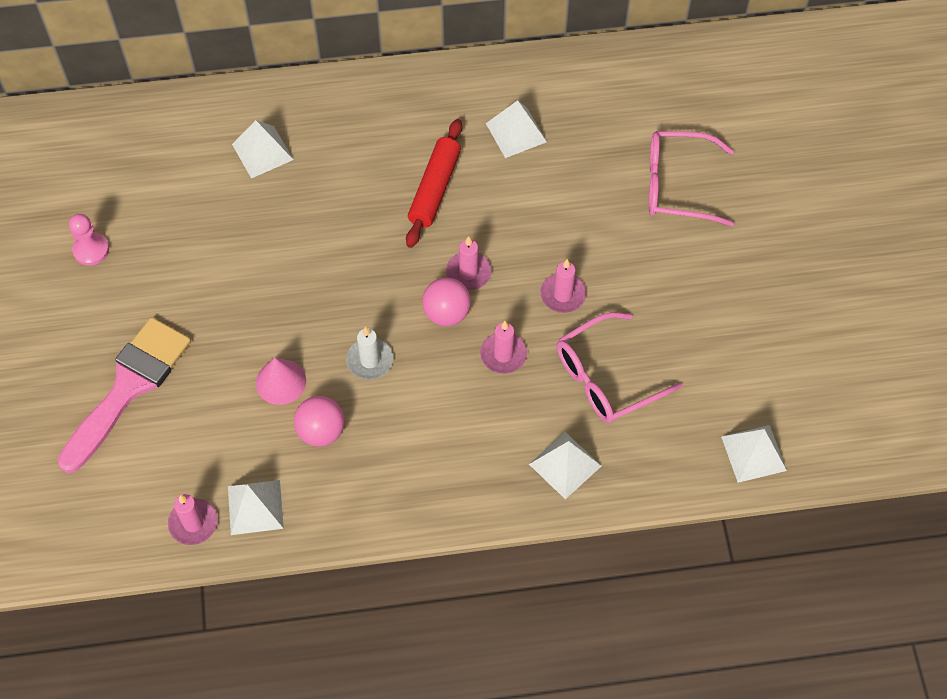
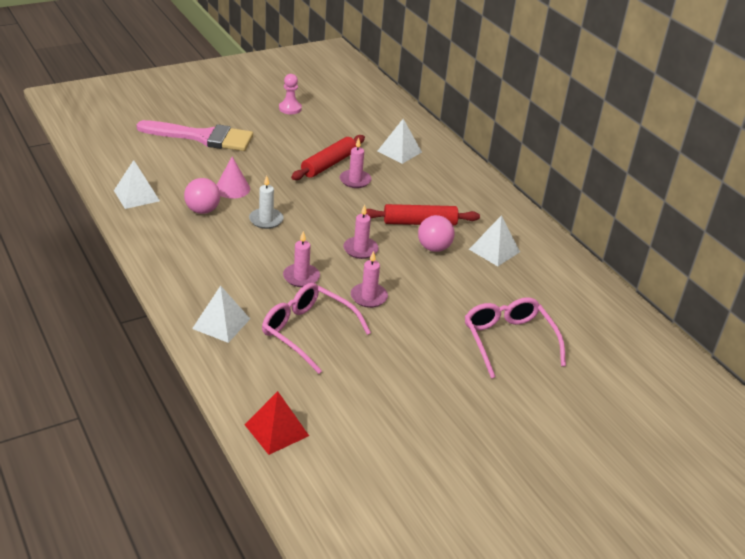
camera: 65 degrees right, 25 degrees down
(193, 523) = (117, 175): pink candle -> pink candle (355, 180)
(263, 247) = (328, 164): none -> red rolling pin
(446, 313) = (321, 245): pink ball -> pink ball (434, 248)
(753, 453) = (276, 430): white pyramid -> red pyramid

